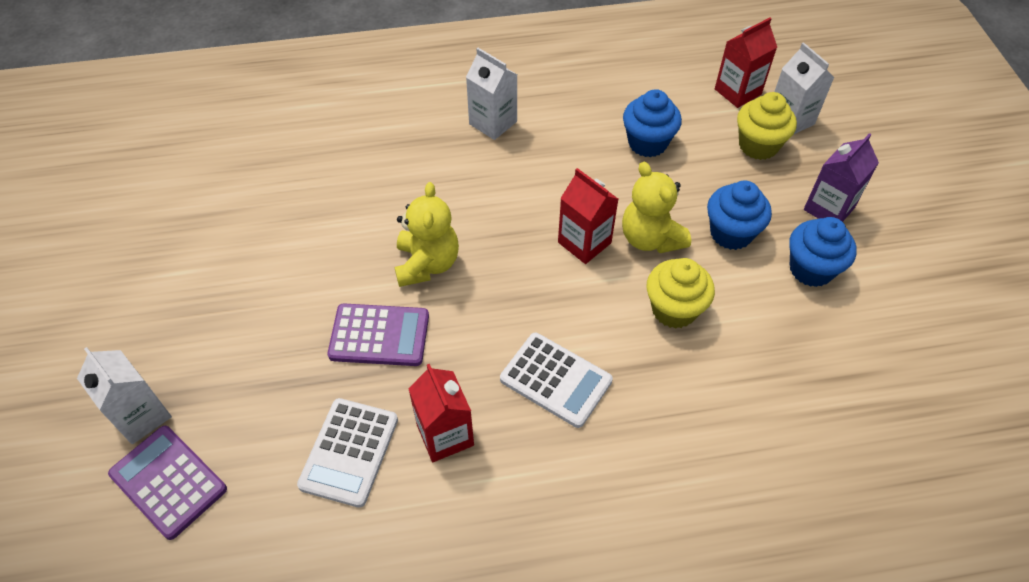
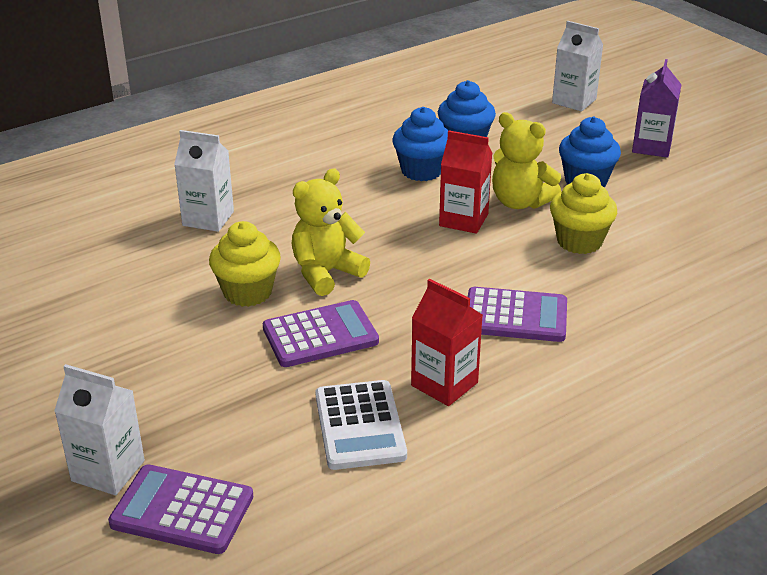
camera: 25 degrees left, 20 degrees down
(427, 264) = (326, 273): yellow teddy bear -> yellow teddy bear turned 105 degrees counterclockwise
(493, 123) = (309, 163): white carton -> white carton (208, 218)
(556, 380) = (515, 316): white calculator -> purple calculator
(737, 92) = (515, 93): red carton -> none
(758, 145) = (561, 122): yellow cupcake -> yellow cupcake (247, 292)
(811, 269) = (669, 186): blue cupcake -> blue cupcake (421, 171)

